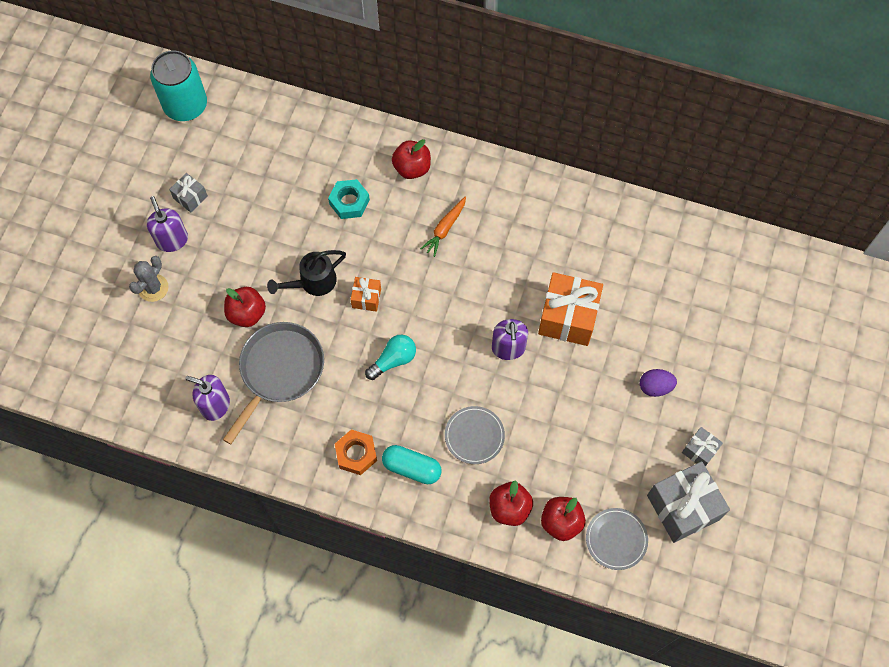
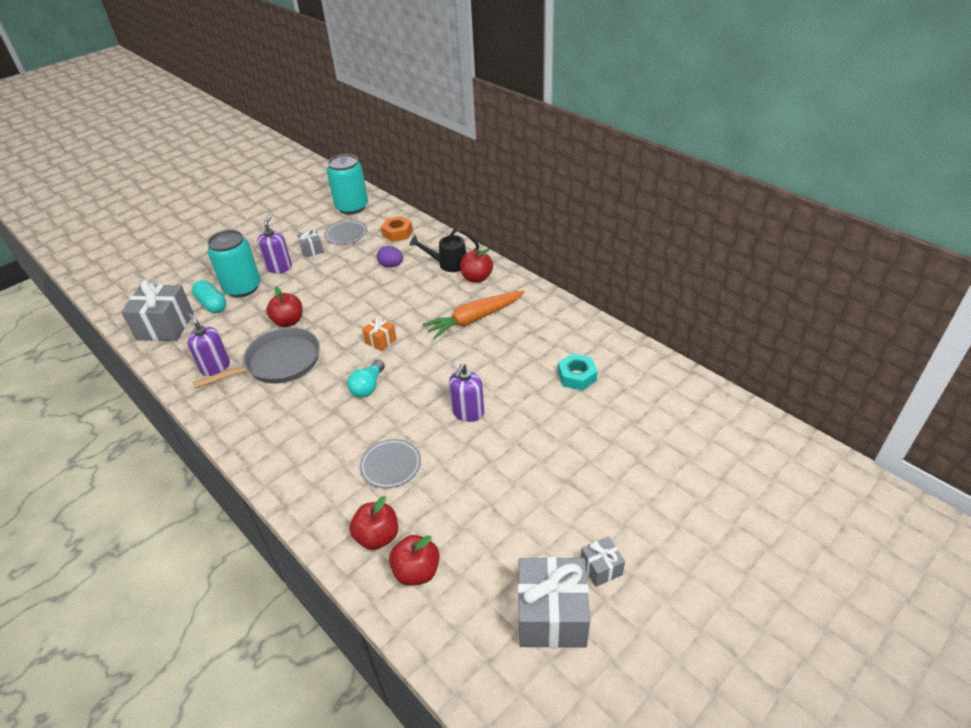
camera: 30 degrees right, 25 degrees down
(109, 378) = (165, 326): none -> grey gift
(153, 288) = (242, 288): grey cactus -> turquoise can
(312, 282) = (350, 319): black watering can -> black watering can (448, 264)
(349, 202) = (415, 283): turquoise nut -> turquoise nut (577, 376)
(356, 454) = (285, 439): orange nut -> orange nut (397, 233)
(393, 360) = (368, 386): turquoise light bulb -> turquoise light bulb turned 120 degrees clockwise
(412, 468) = (319, 467): turquoise capsule -> turquoise capsule (212, 304)
(445, 229) = (474, 319): orange carrot -> orange carrot, size x1.70
(568, 317) = (536, 409): orange gift -> none
(616, 539) = (461, 614): grey plate -> grey plate (346, 234)
(655, 387) = (586, 493): purple egg -> purple egg (391, 265)

